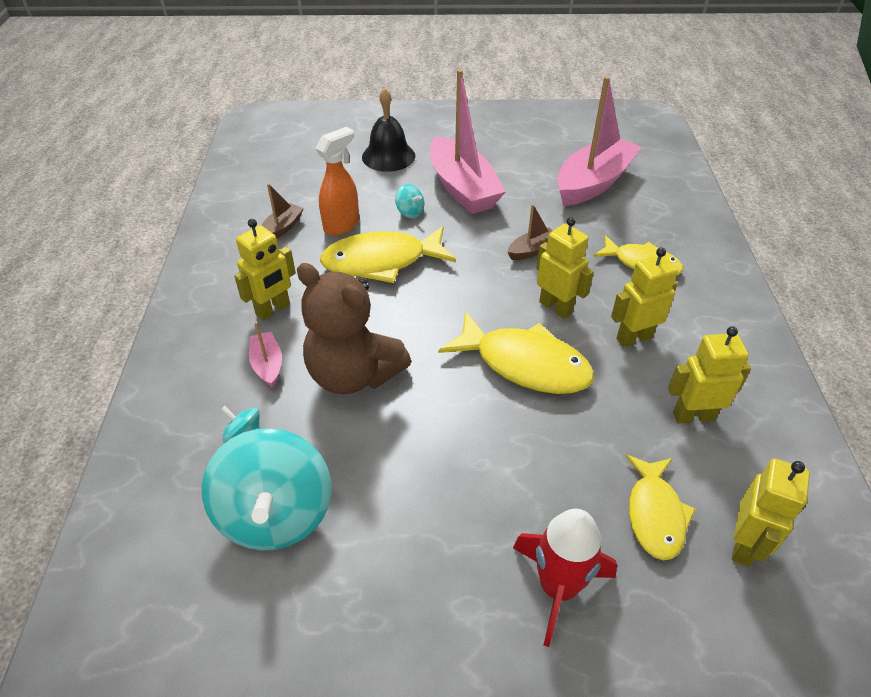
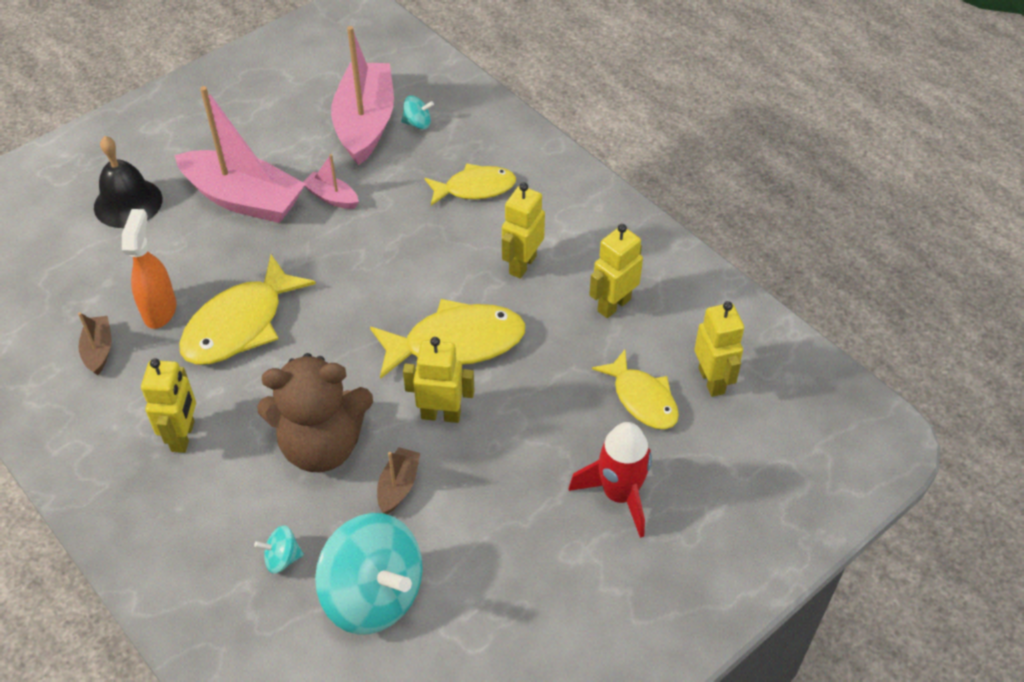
camera: 40 degrees left, 5 degrees up
(267, 365) = (235, 488): pink boat -> pink boat (332, 197)
(410, 212) = (216, 256): turquoise spinning top -> turquoise spinning top (417, 123)
(532, 250) = (370, 230): brown boat -> brown boat (398, 486)
(556, 307) = (438, 274): yellow robot -> yellow robot (441, 414)

